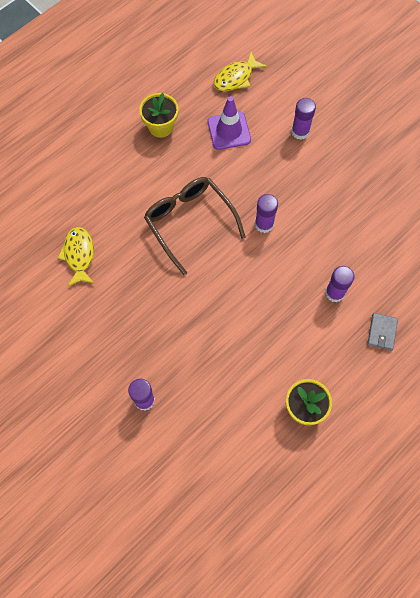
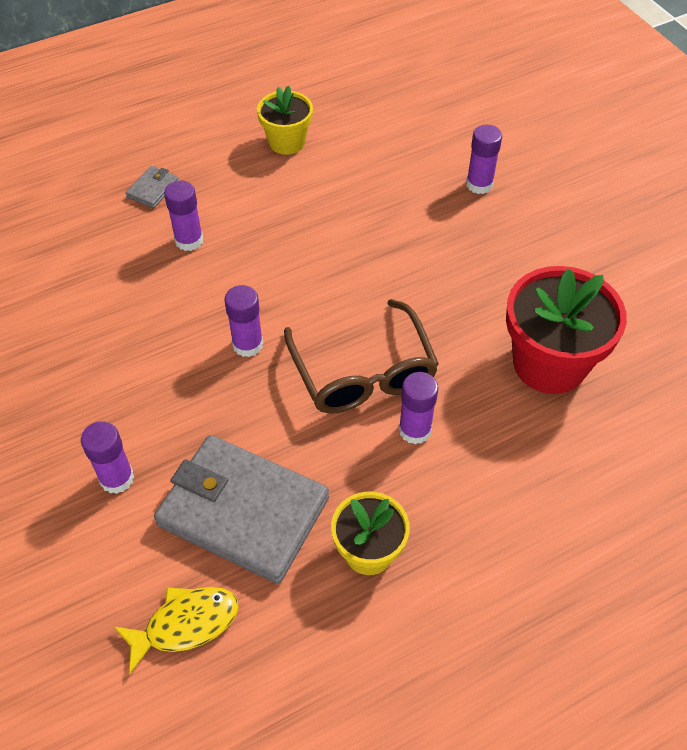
camera: 165 degrees left, 15 degrees down
(79, 255) = (549, 364): yellow fish -> red flower pot
(151, 194) = (415, 430): none -> purple glue stick
(229, 131) = (243, 511): purple traffic cone -> grey wallet

